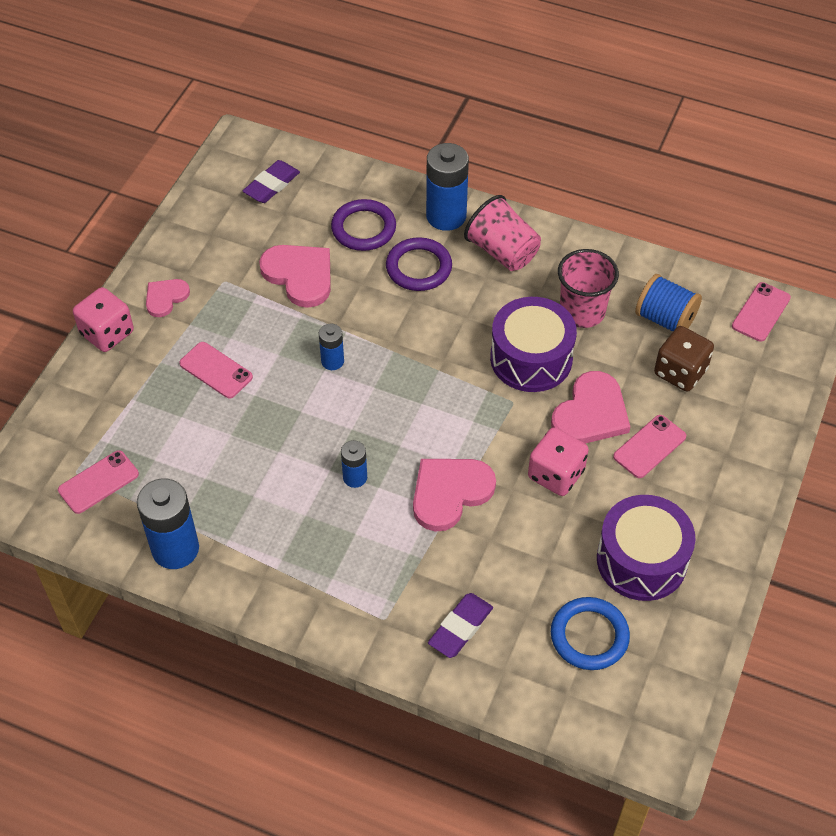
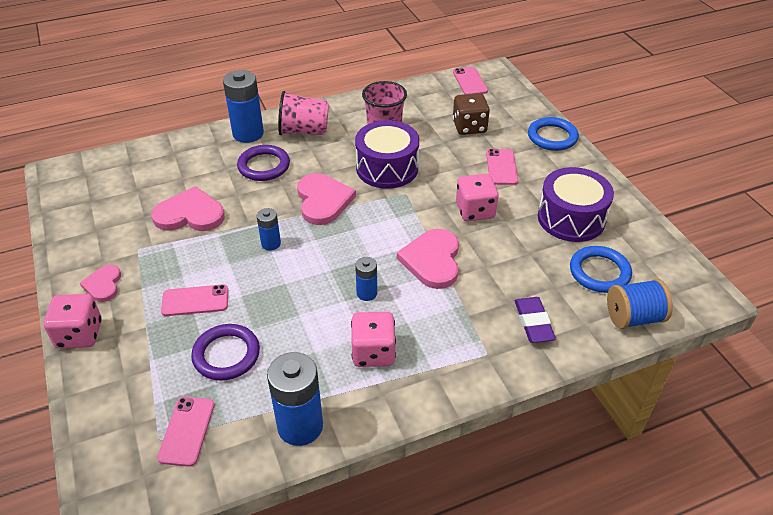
camera: 45 degrees left, 10 degrees down
(272, 185) = (109, 180): purple eraser -> none
(296, 536) = (373, 352): none -> pink dice
(363, 228) = (203, 167): purple ring -> purple ring (226, 355)
(591, 413) = (452, 172): pink heart -> pink heart (323, 200)
(665, 319) = (430, 110): blue spool -> blue spool (633, 317)
(757, 453) = (552, 137): none -> blue ring

